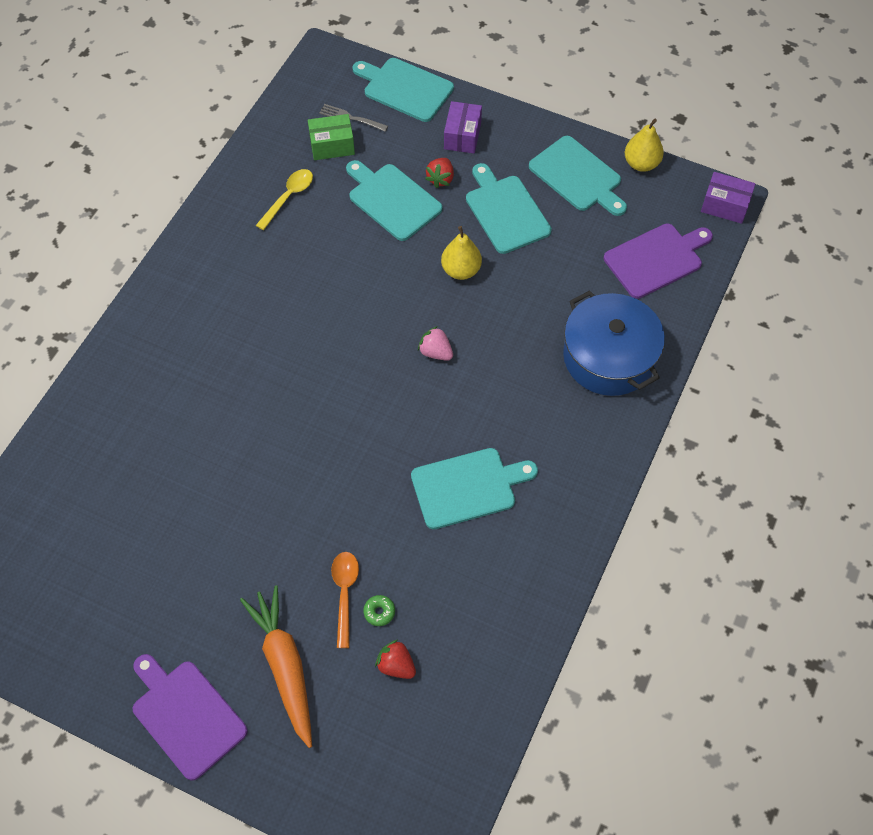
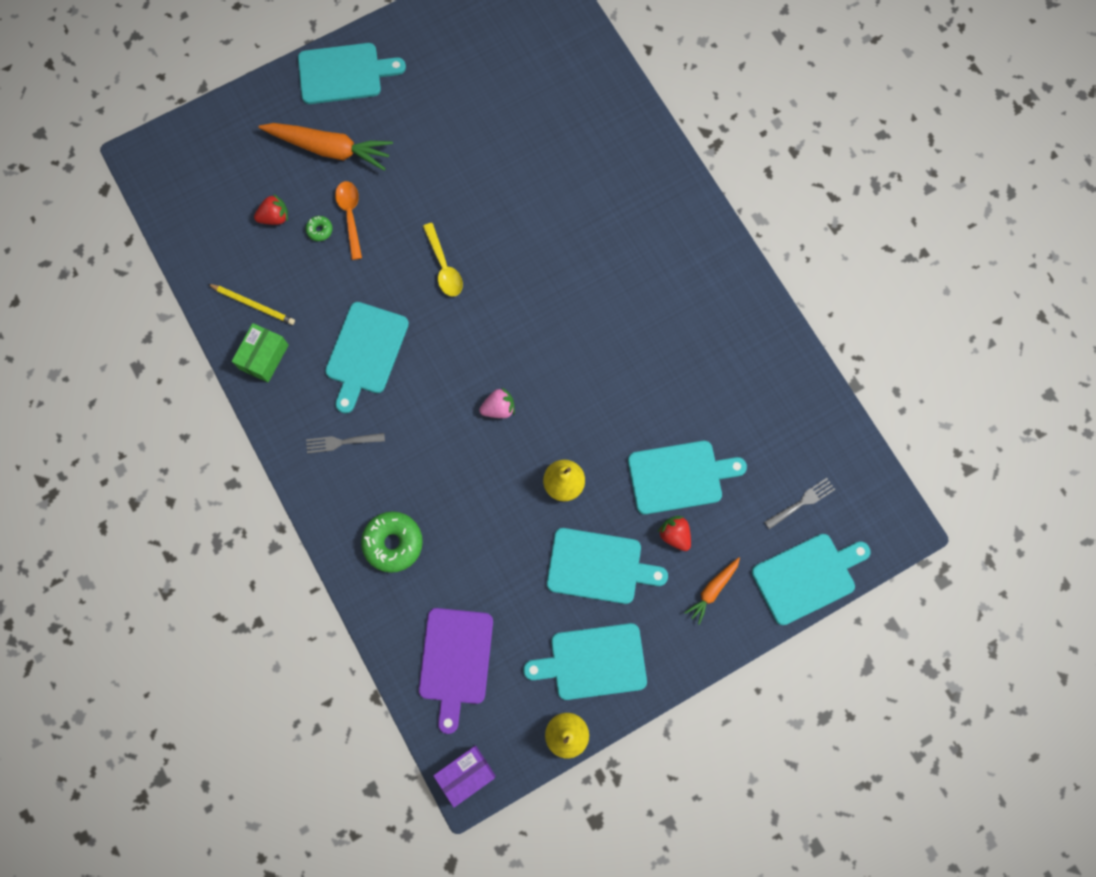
camera: 125 degrees right, 15 degrees up
(186, 715) = (344, 73): purple cutting board -> turquoise cutting board
(288, 197) = (742, 391): yellow spoon -> yellow spoon (444, 266)
(332, 145) = (778, 465): green box -> green box (264, 357)
(344, 594) = (350, 216): orange spoon -> orange spoon turned 135 degrees counterclockwise
(462, 136) = (712, 590): purple box -> orange carrot
(499, 618) = (253, 305): none -> yellow pencil
(562, 451) = (341, 442): none -> grey fork
(609, 357) = (393, 543): blue pot -> green donut

